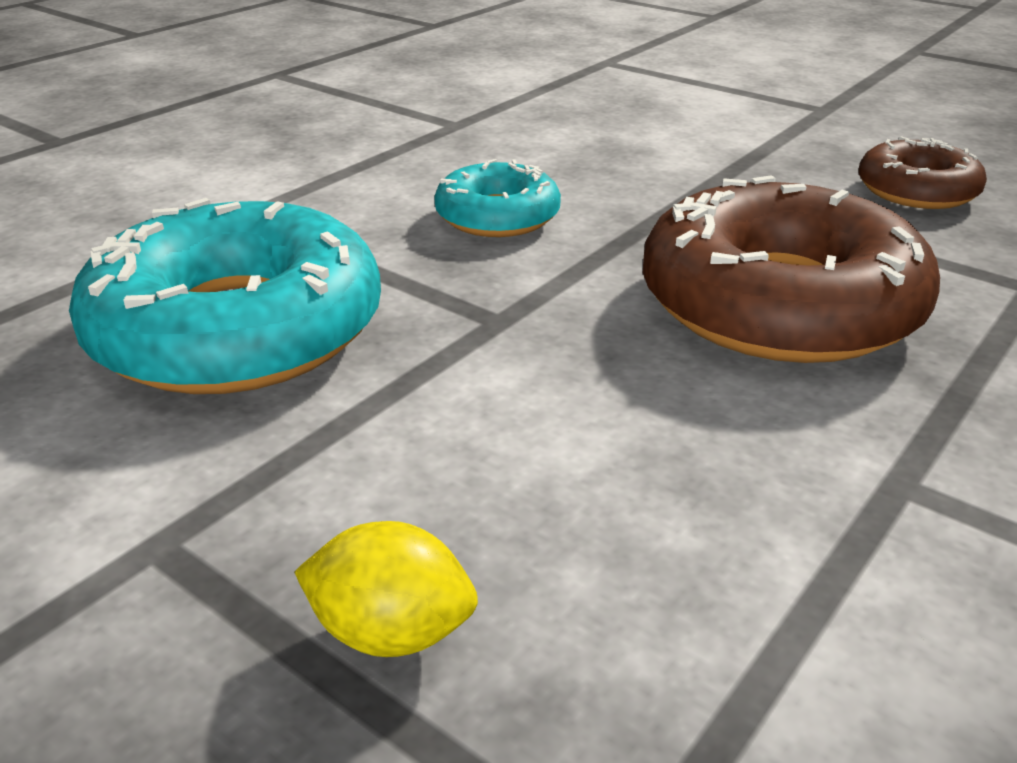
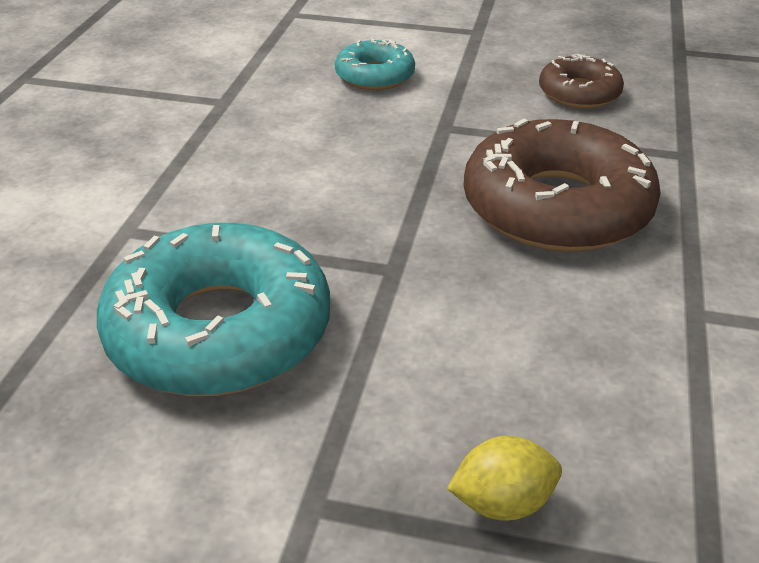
camera: 25 degrees left, 5 degrees up
(497, 216) = (325, 182): turquoise donut -> turquoise donut (375, 76)

